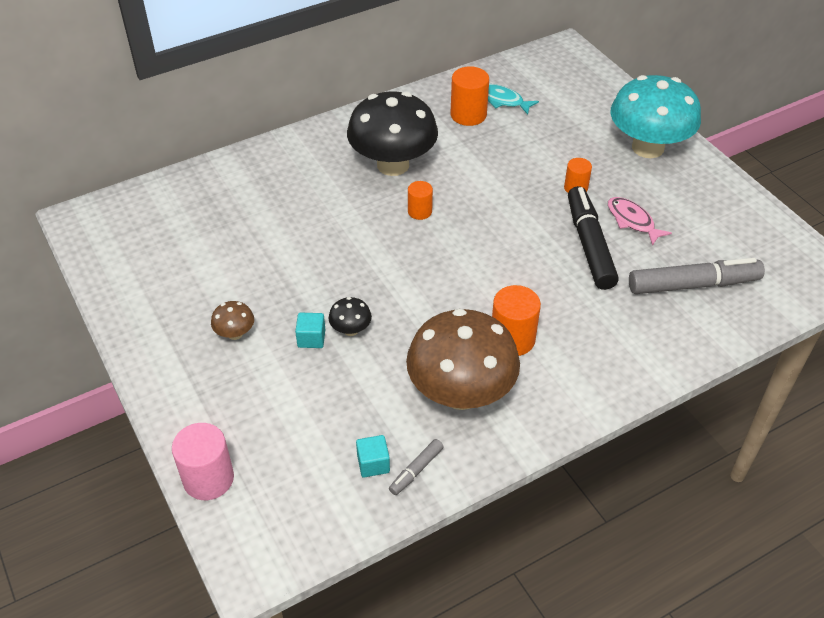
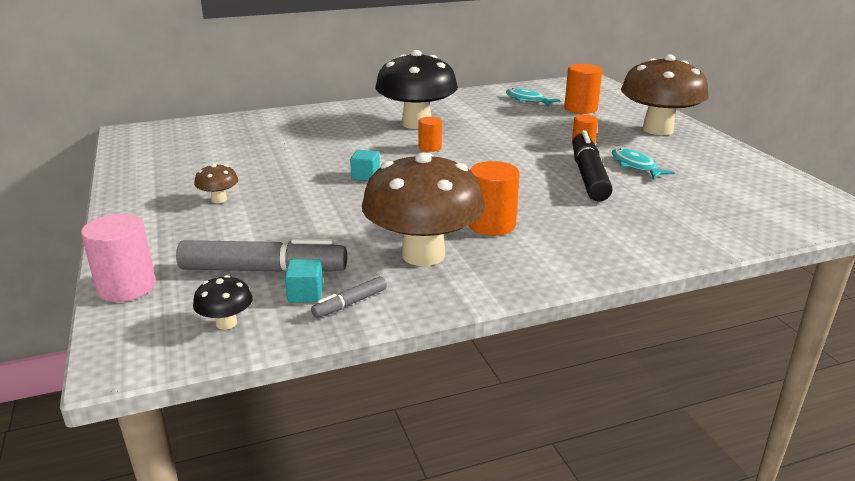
camera: 10 degrees right, 20 degrees down
(311, 338) = (289, 208): turquoise cube -> turquoise cube (365, 176)
(351, 330) = (330, 206): black mushroom -> black mushroom (226, 323)
(468, 115) = (494, 105): orange cylinder -> orange cylinder (580, 108)
(632, 221) = (635, 166): pink fish -> turquoise fish
(647, 148) = (657, 129): turquoise mushroom -> brown mushroom
(693, 285) = (694, 207): grey marker -> grey marker (264, 270)

